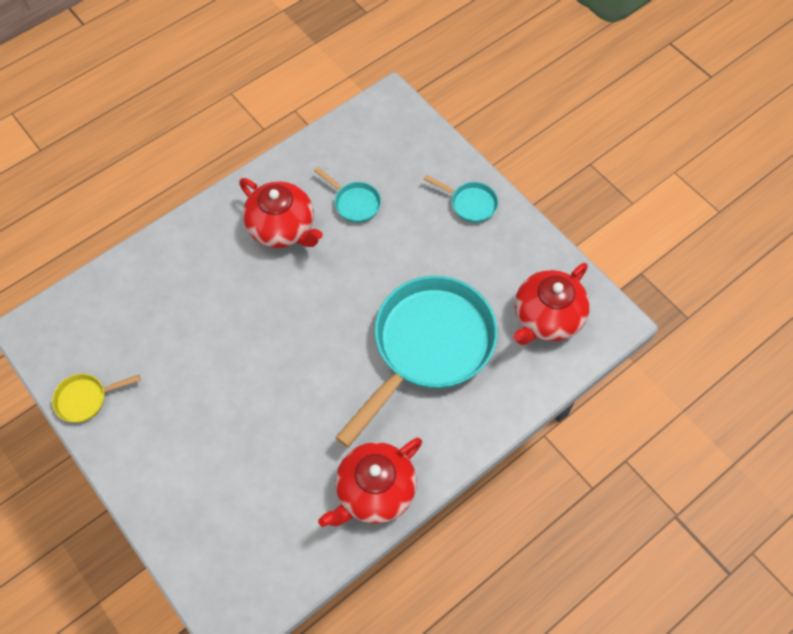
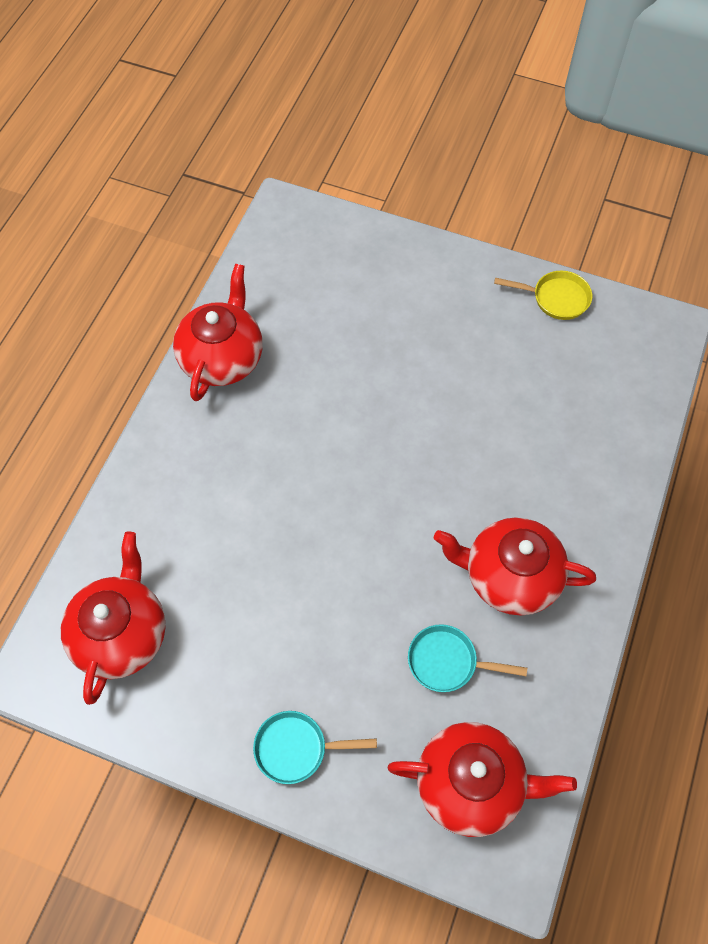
camera: 150 degrees right, 0 degrees up
(86, 399) = (556, 298): yellow pan -> yellow pan turned 60 degrees clockwise
(384, 142) = (471, 784): none -> red teapot
(428, 347) = (247, 523): turquoise pan -> none

